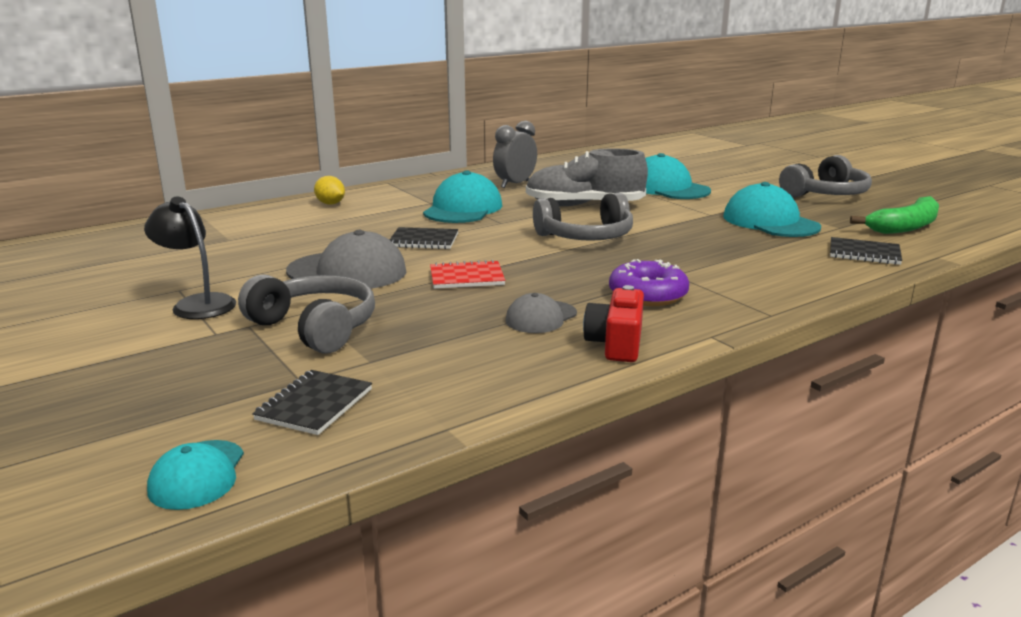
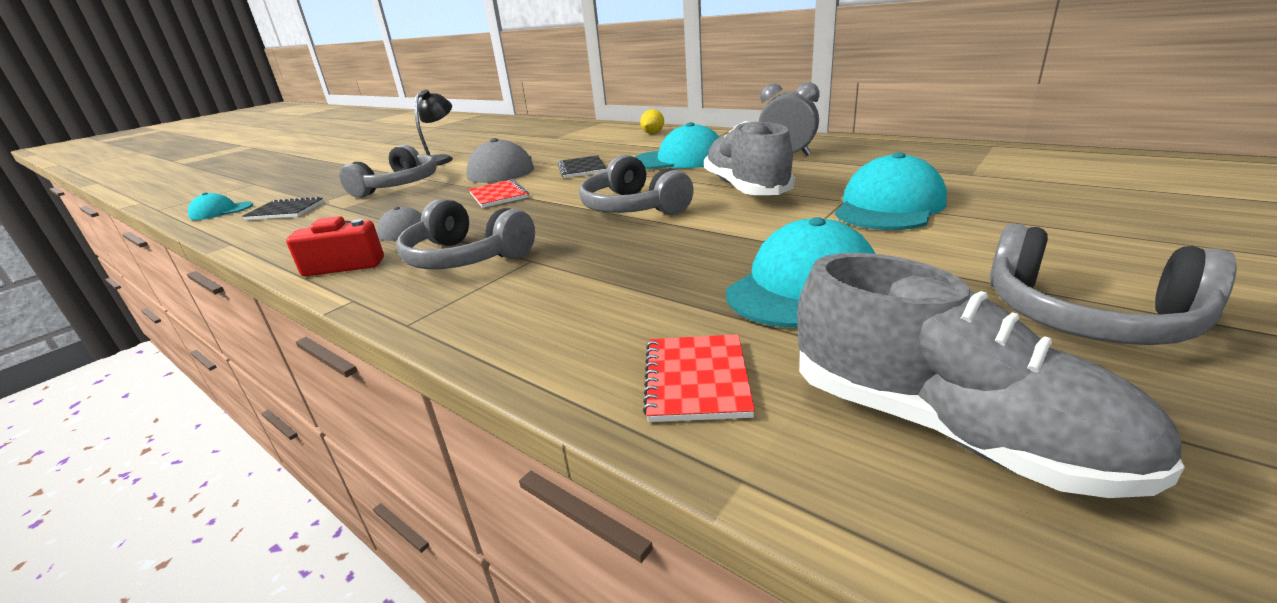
camera: 75 degrees right, 5 degrees up
(647, 295) = (466, 257): purple donut -> grey headphones
(864, 253) = (696, 379): black notebook -> red notebook
(904, 227) = (947, 428): green banana -> grey shoe

